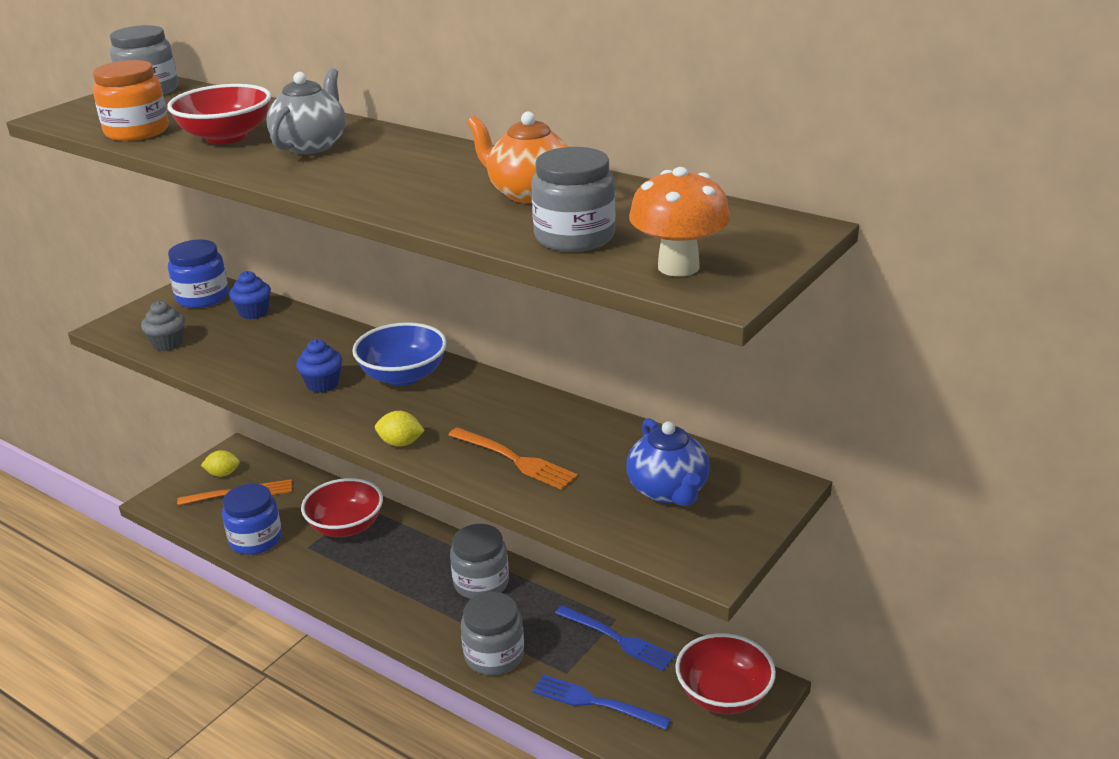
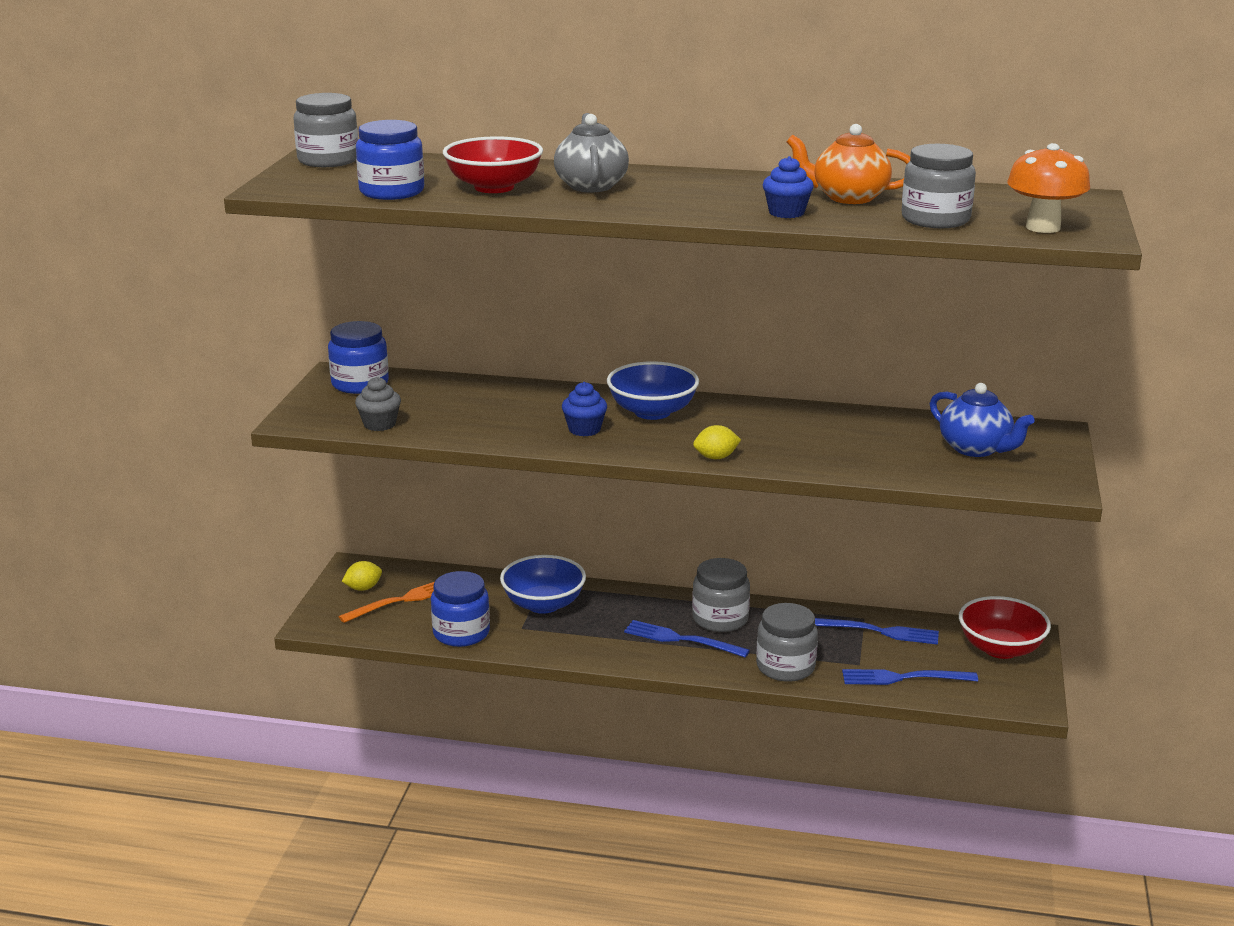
camera: 25 degrees left, 5 degrees down
(137, 131) = (392, 192): orange jar -> blue jar
(254, 312) = (434, 388): blue cupcake -> blue cupcake (786, 213)
(346, 527) = (543, 604): red bowl -> blue bowl
(427, 597) = (680, 639): none -> blue fork
(515, 460) = (829, 451): orange fork -> none

